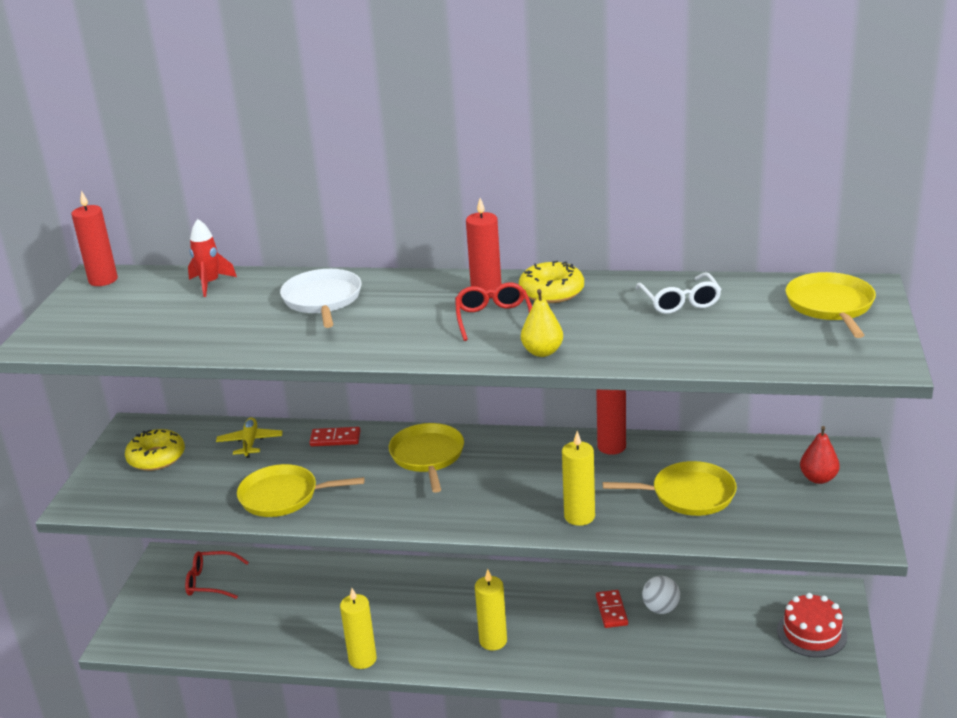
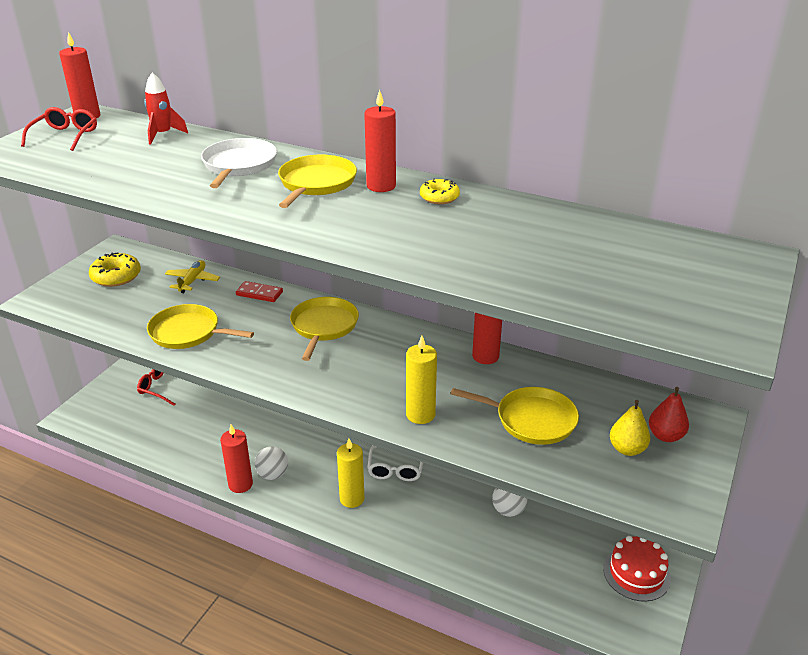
camera: 15 degrees right, 5 degrees up
(362, 659) = (240, 484): yellow candle -> red candle
(393, 640) = (273, 474): none -> white ball
(493, 318) = (369, 211): red glasses -> red glasses (65, 136)
(542, 352) = (390, 251): yellow pear -> yellow pear (627, 449)
(551, 292) = (439, 197): yellow donut -> yellow donut, size x0.63
(611, 611) = (464, 500): red domino -> none
(680, 302) = (553, 231): white glasses -> white glasses (395, 469)
(831, 306) = (705, 267): yellow pan -> yellow pan (316, 183)

